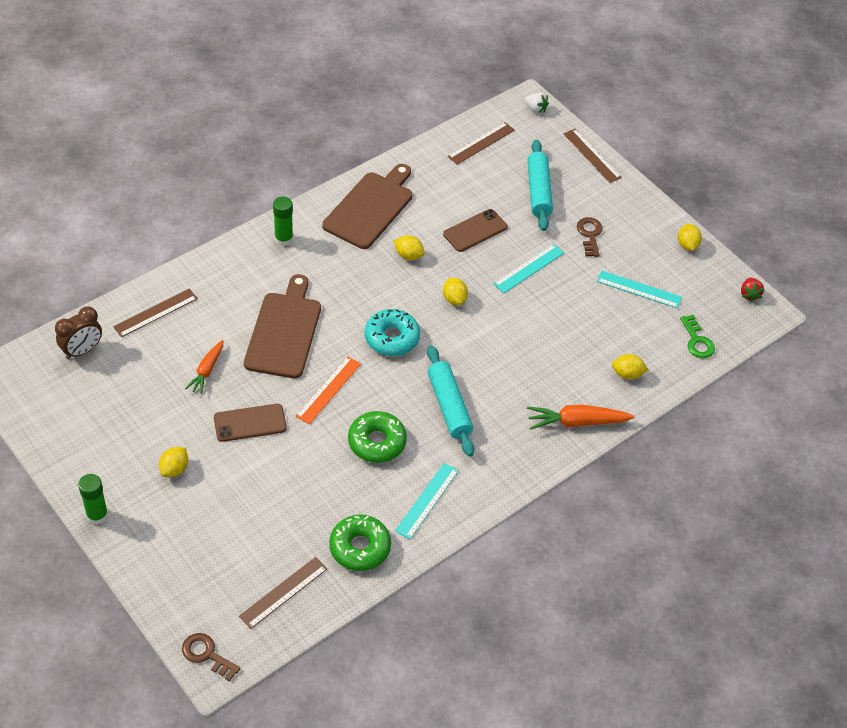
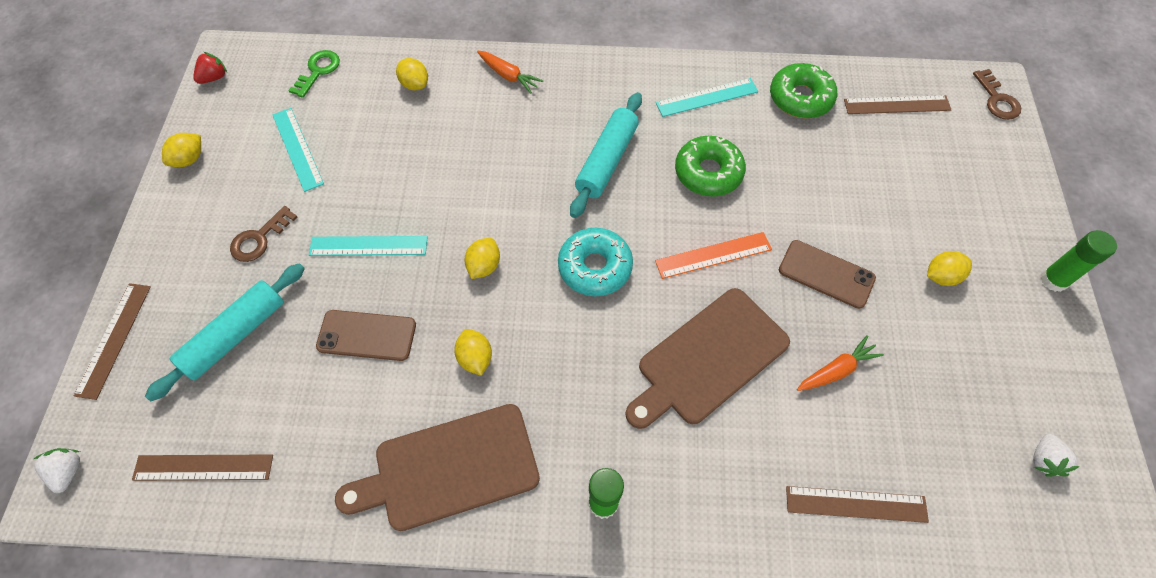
camera: 135 degrees left, 10 degrees up
(61, 395) = (1044, 460): none -> white strawberry
(82, 350) = (988, 512): brown clock -> none
(577, 422) = (508, 76): orange carrot -> orange carrot, size x0.66

